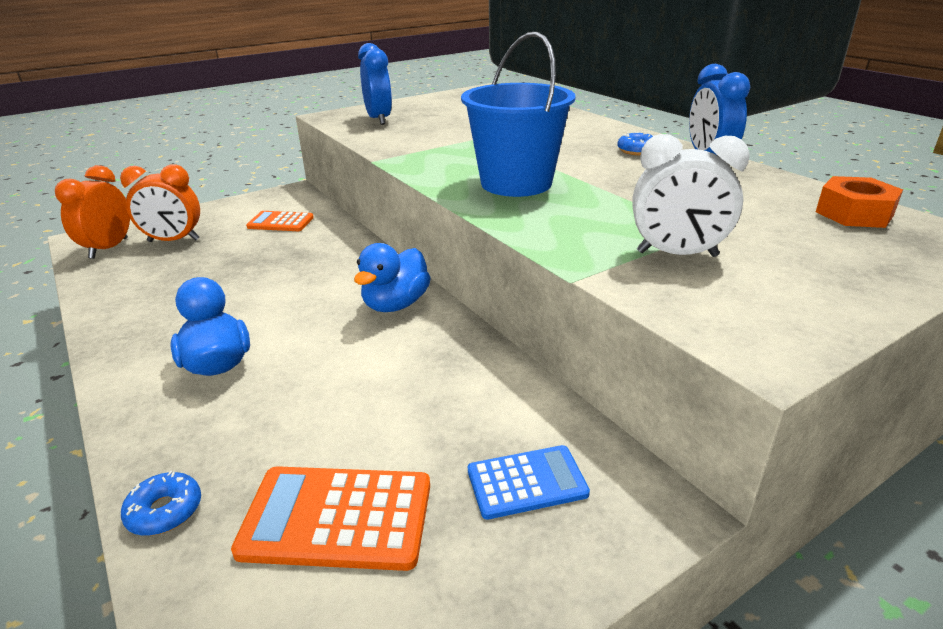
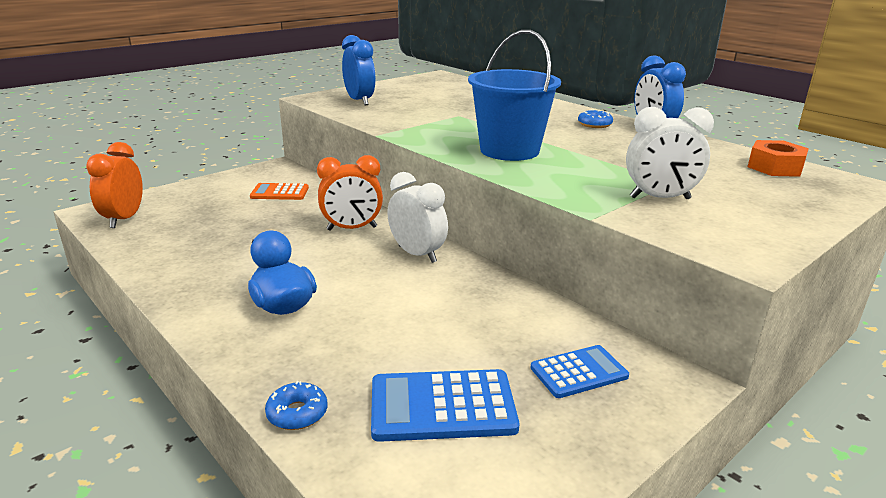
camera: 10 degrees left, 5 degrees down
(173, 240) = (185, 210): orange clock -> orange clock (352, 228)
(337, 518) = (442, 406): orange calculator -> blue calculator
(395, 304) = (417, 254): blue duck -> white clock

